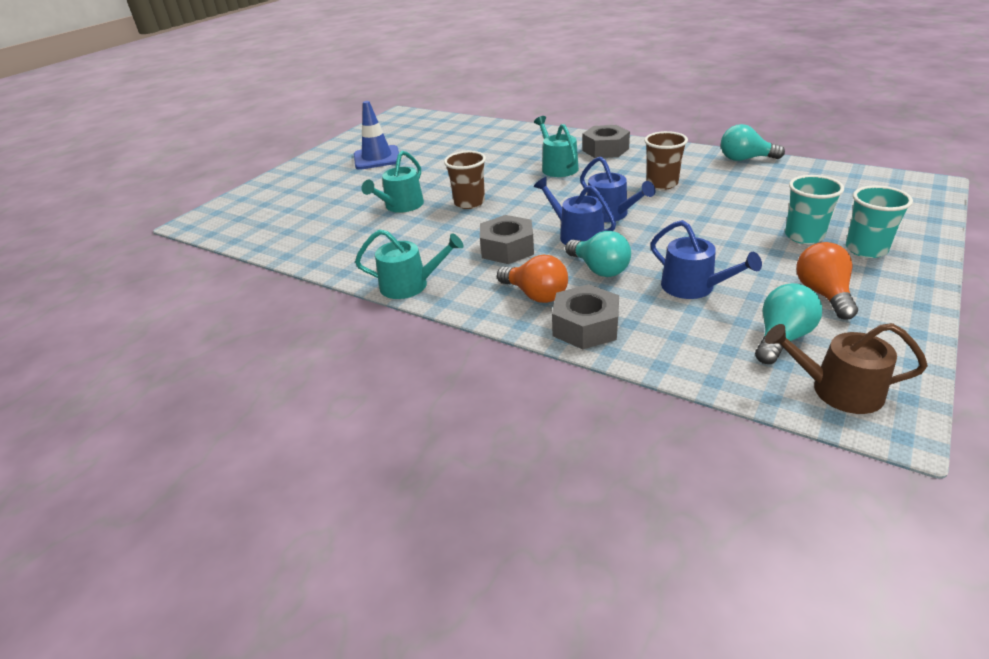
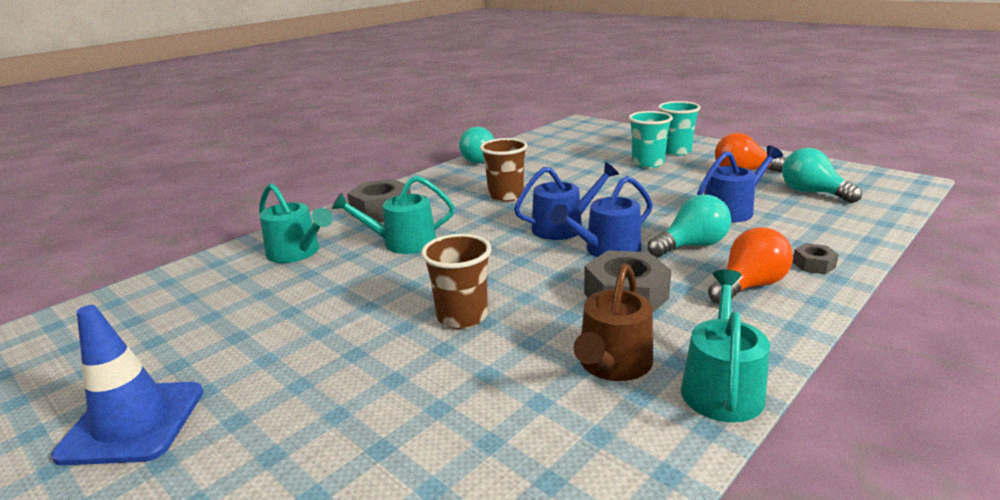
camera: 80 degrees left, 10 degrees down
(401, 206) = (419, 390): turquoise watering can -> turquoise watering can (297, 252)
(585, 326) = (813, 265): grey nut -> grey nut, size x0.50
(838, 390) = (877, 188): brown watering can -> brown watering can (612, 364)

